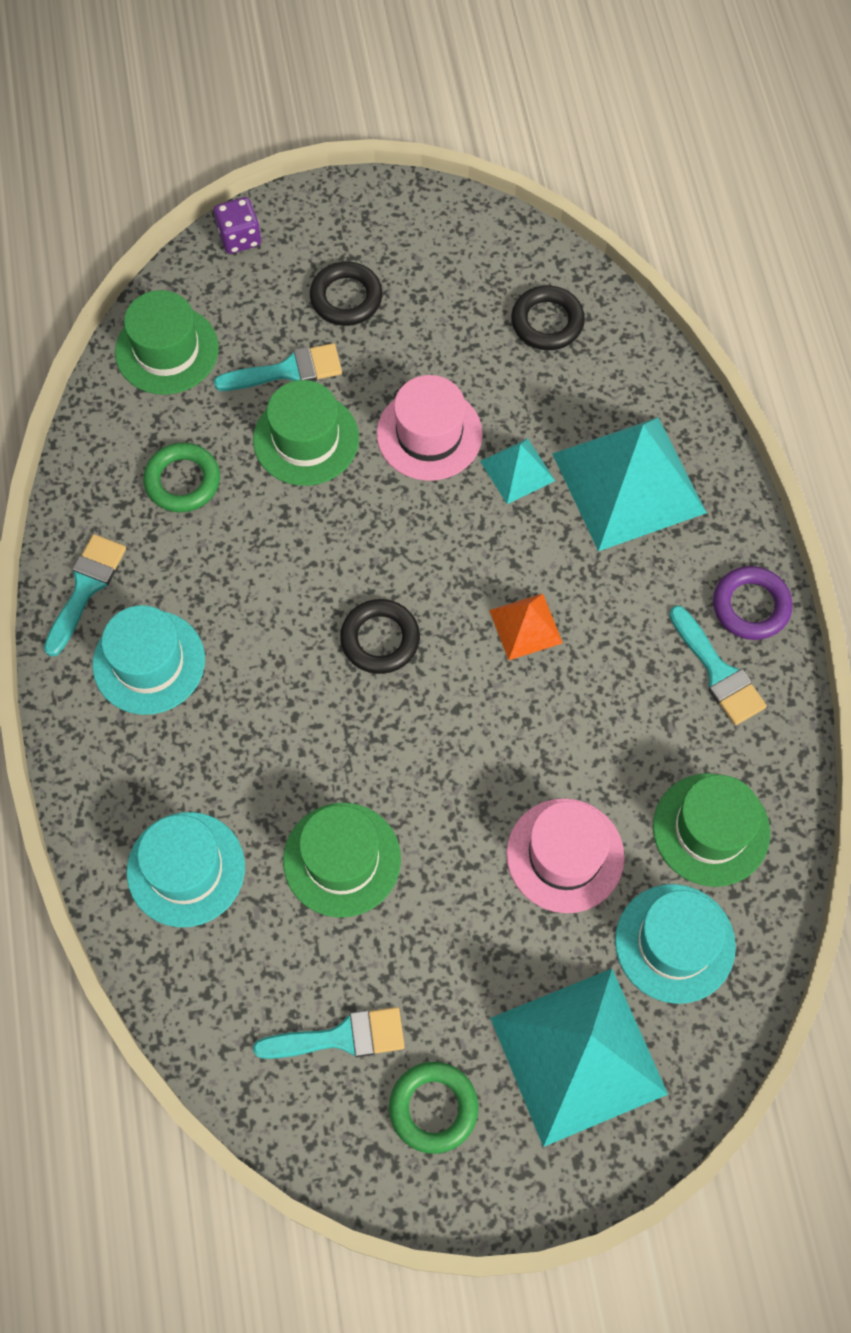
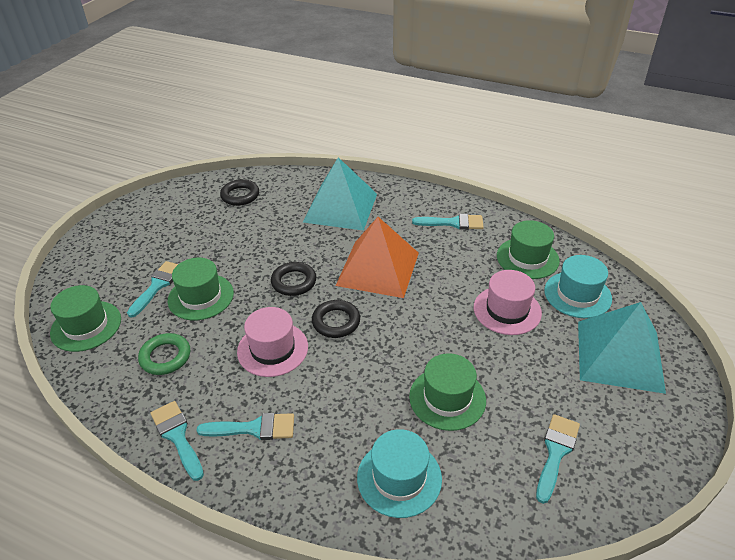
camera: 55 degrees left, 25 degrees down
(149, 662) = (254, 428): turquoise hat -> turquoise brush
(239, 238) = (67, 268): purple dice -> none
(346, 298) = (148, 248): black ring -> black ring (294, 282)
(429, 434) = (249, 254): pink hat -> pink hat (272, 349)
(433, 1108) = (621, 430): green ring -> none
(517, 470) = (299, 236): turquoise pyramid -> none
(525, 626) = (378, 269): orange pyramid -> orange pyramid, size x2.11
(751, 606) = (431, 201): purple ring -> none

